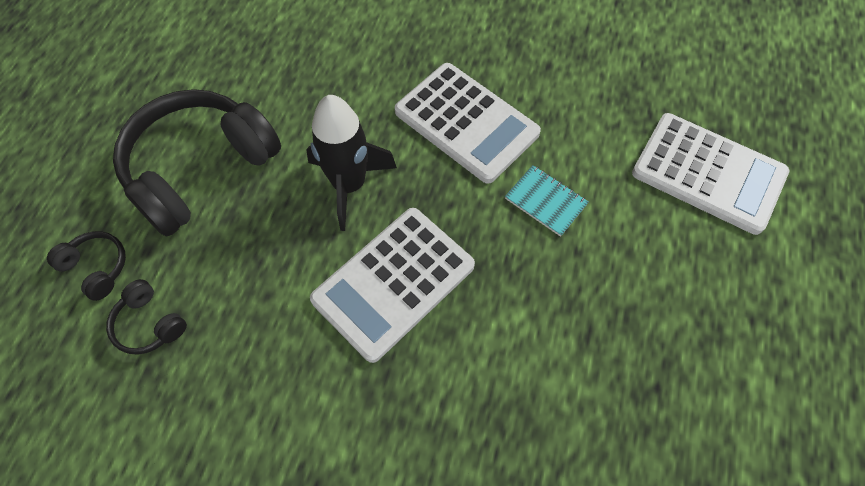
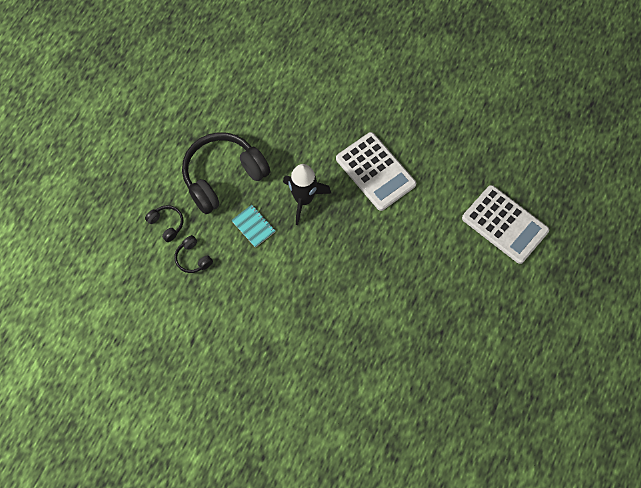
camera: 10 degrees right, 5 degrees up
(394, 283) = (319, 258): white calculator -> none
(546, 201) = (409, 226): turquoise notebook -> turquoise notebook (253, 226)

